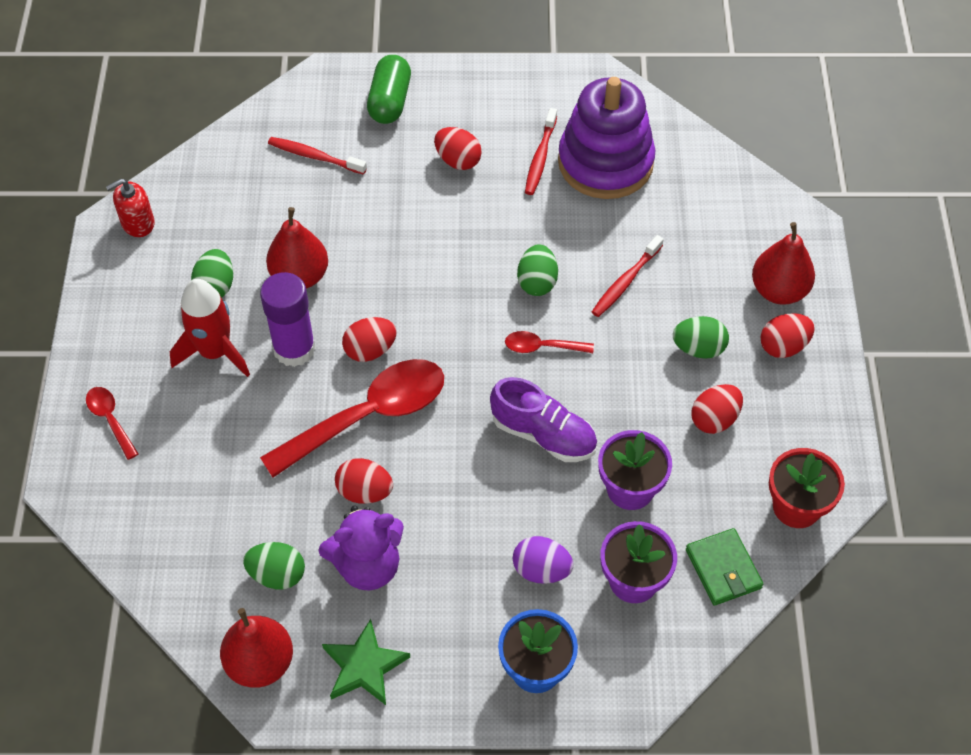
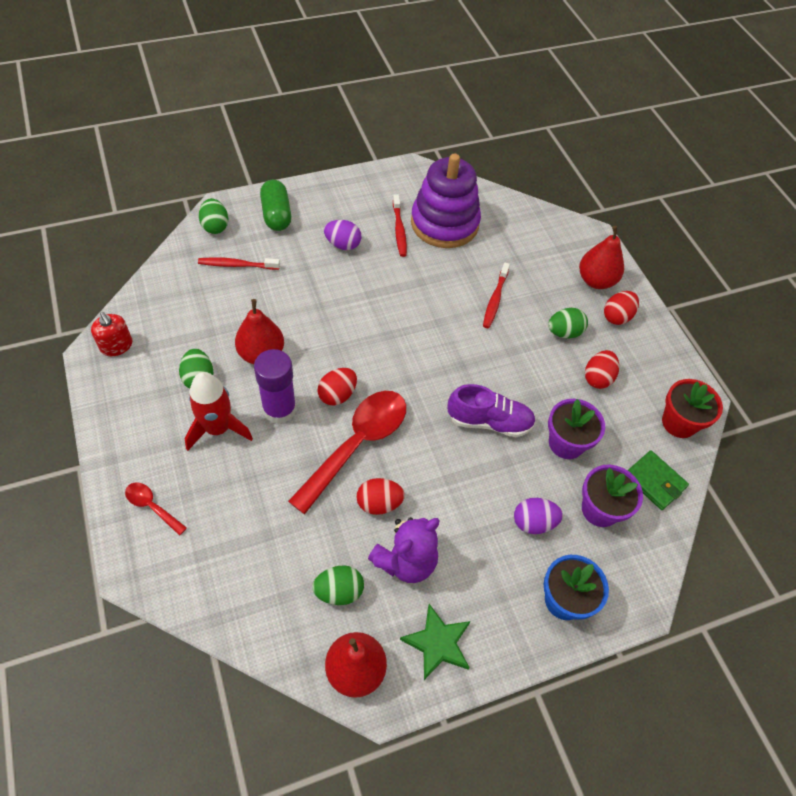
camera: 25 degrees left, 0 degrees up
(138, 223) = (116, 346): red soap dispenser -> red soap dispenser turned 75 degrees counterclockwise
(458, 160) = (343, 244): red egg -> purple egg
(537, 282) = (435, 315): green egg -> green egg (215, 226)
(542, 347) = (459, 359): red spoon -> none

